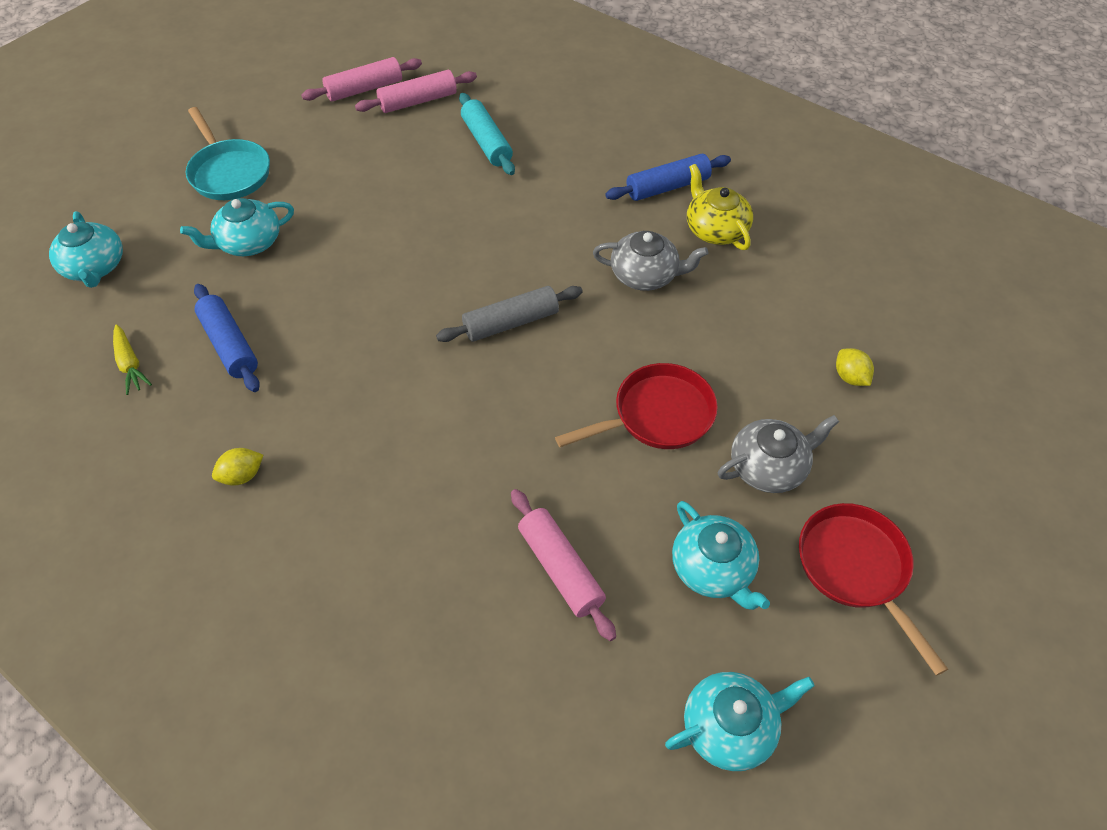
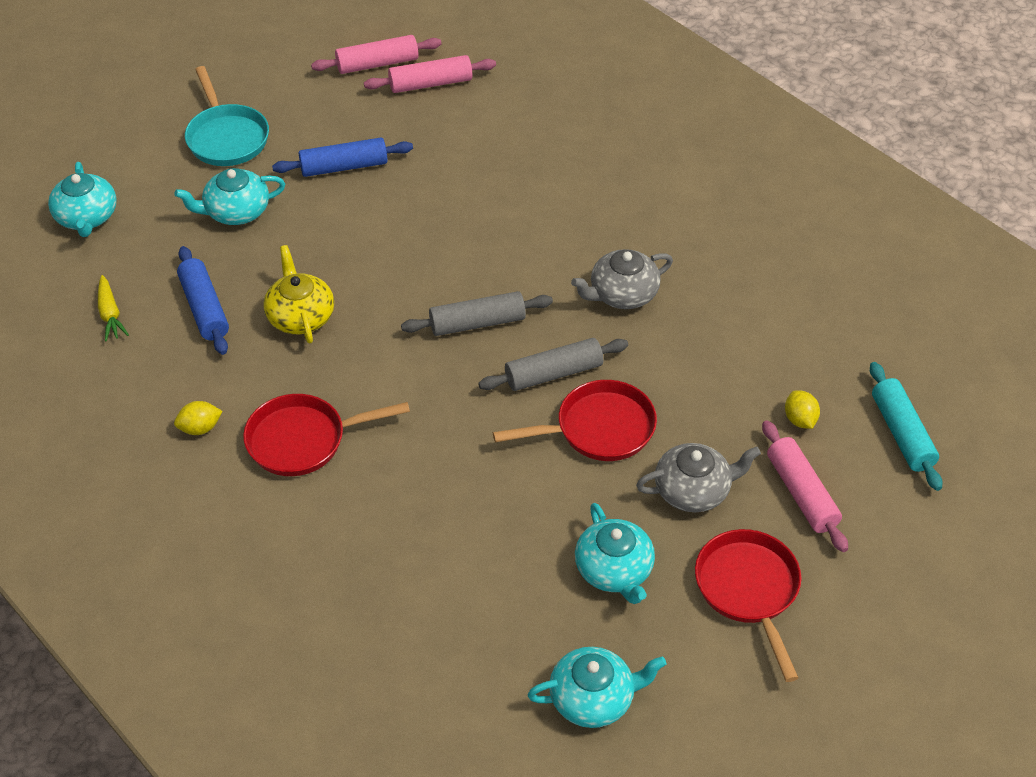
camera: 10 degrees right, 5 degrees down
(355, 472) = (303, 440): none -> red pan
(486, 142) = (492, 137): turquoise rolling pin -> turquoise rolling pin (902, 433)
(560, 568) = (474, 549): pink rolling pin -> pink rolling pin (801, 493)
(598, 364) = (553, 373): none -> grey rolling pin
(645, 275) = (622, 294): grey teapot -> grey teapot turned 135 degrees clockwise
(667, 187) = (669, 207): blue rolling pin -> blue rolling pin (344, 167)
(715, 229) = (707, 257): yellow teapot -> yellow teapot (300, 316)

